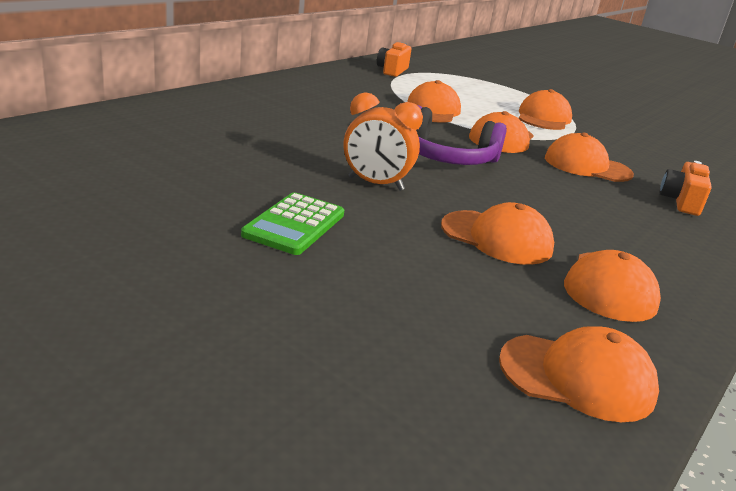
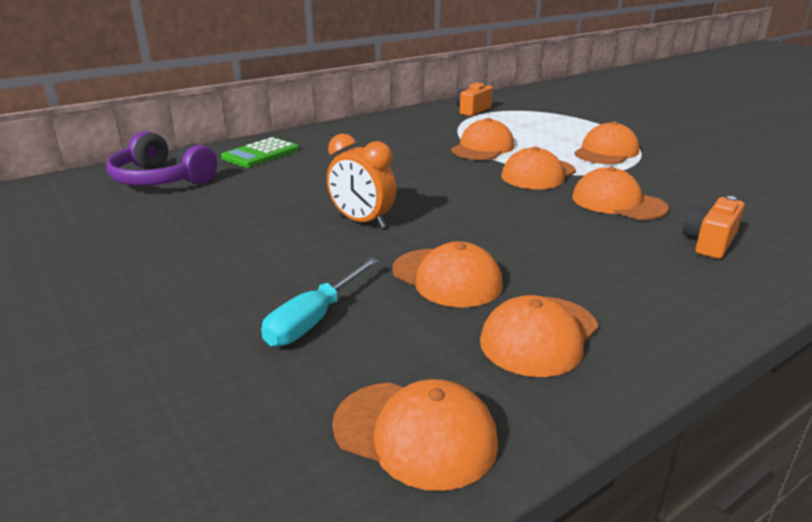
camera: 20 degrees right, 0 degrees up
(294, 224) = (249, 260): green calculator -> green calculator (261, 154)
(408, 281) = (314, 319): none -> turquoise screwdriver
(447, 157) = (460, 195): purple headphones -> purple headphones (161, 179)

